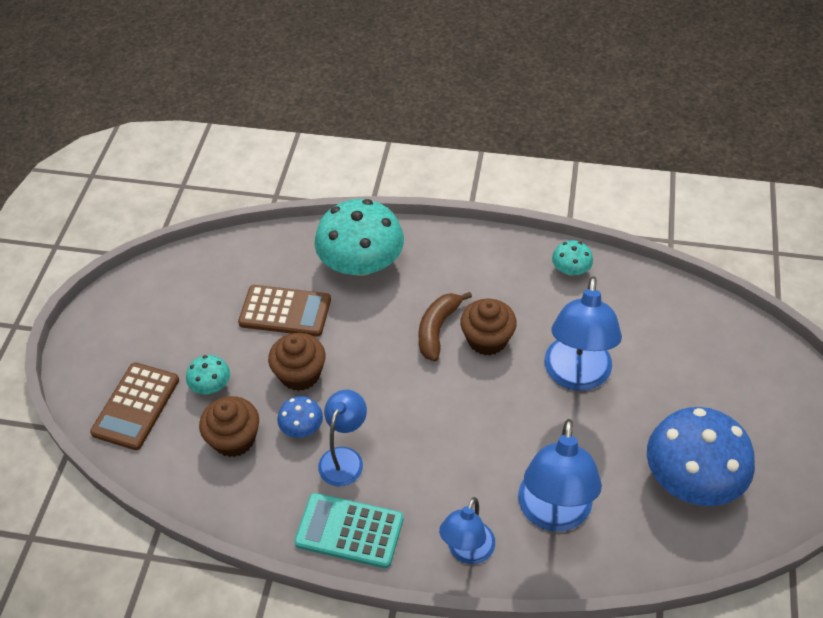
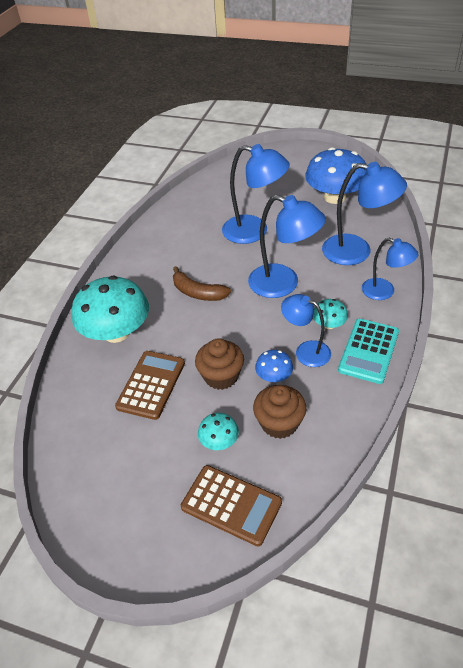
camera: 80 degrees left, 5 degrees down
(466, 423) = (283, 284): none -> blue lamp
(487, 339) = (214, 268): brown cupcake -> none
(570, 269) = (165, 224): turquoise mushroom -> turquoise mushroom (329, 324)

